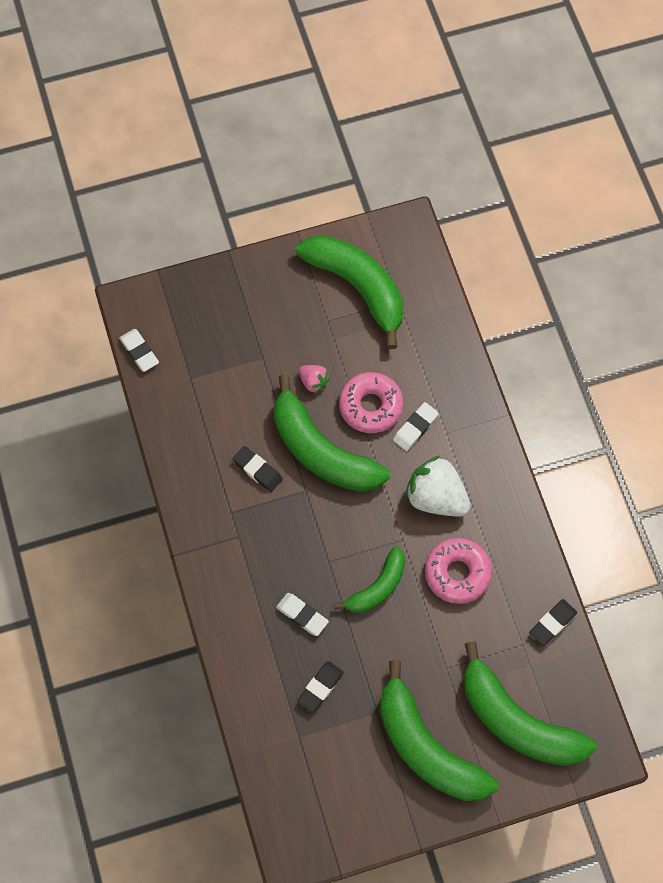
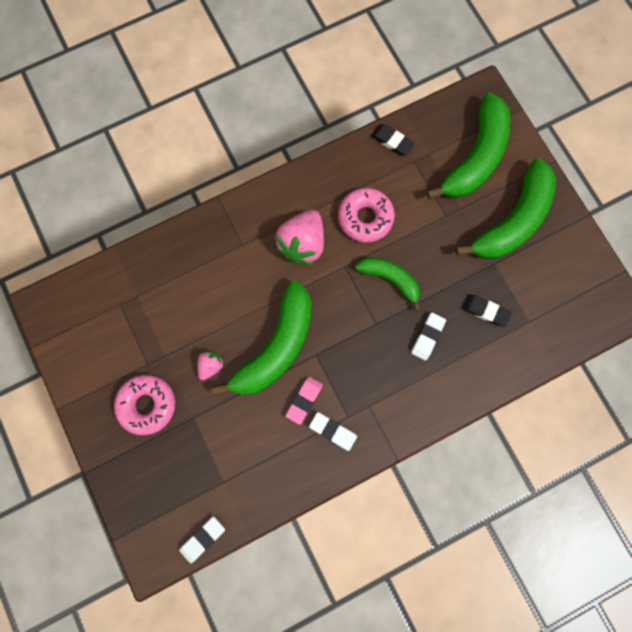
camera: 100 degrees left, 10 degrees up
(257, 470) = (304, 400): black eraser -> pink eraser
(358, 287) = (110, 342): green banana -> none
(370, 406) = (227, 311): pink donut -> pink donut (147, 405)
(415, 428) = (242, 270): white eraser -> white eraser (333, 431)
(436, 497) = (302, 244): white strawberry -> pink strawberry

